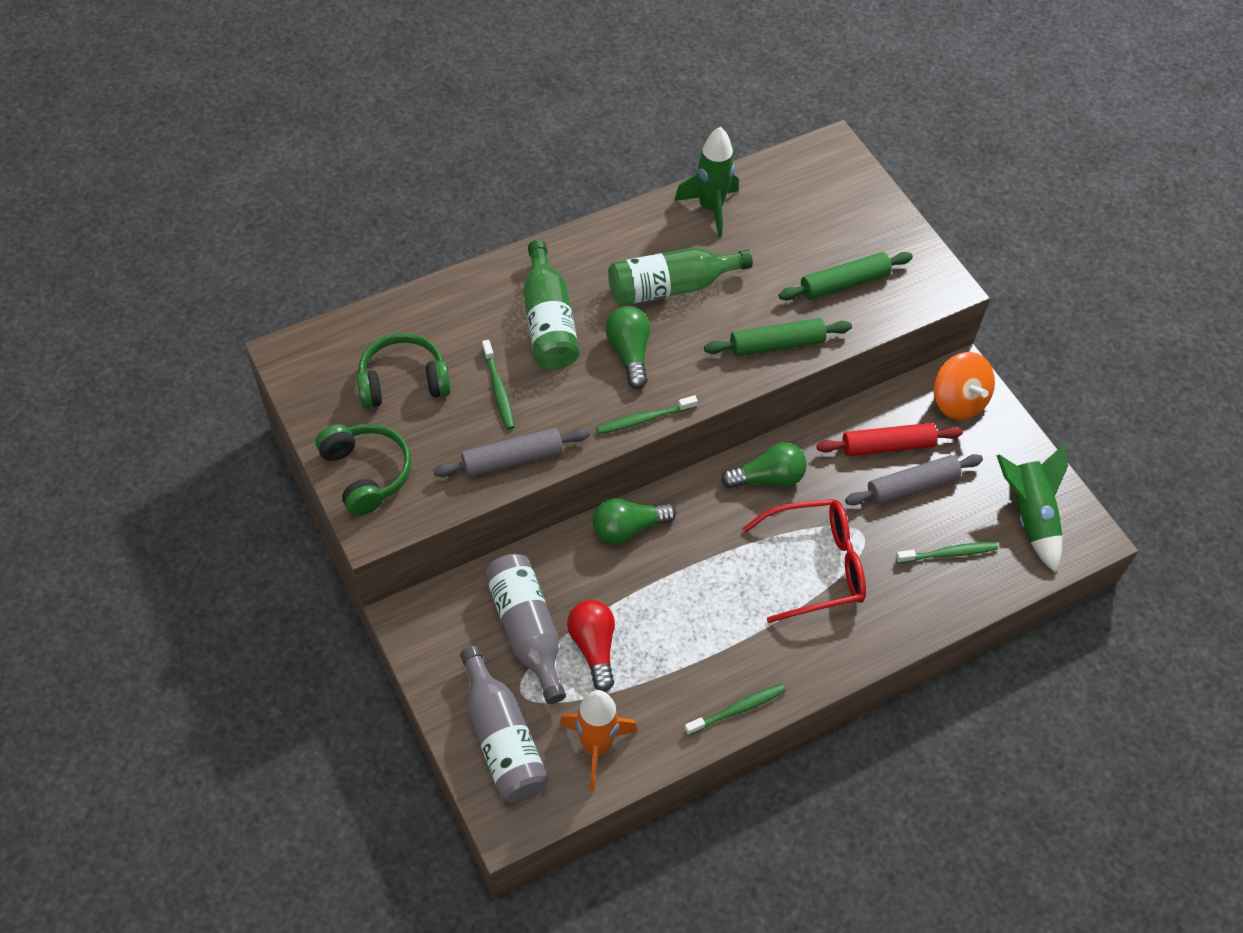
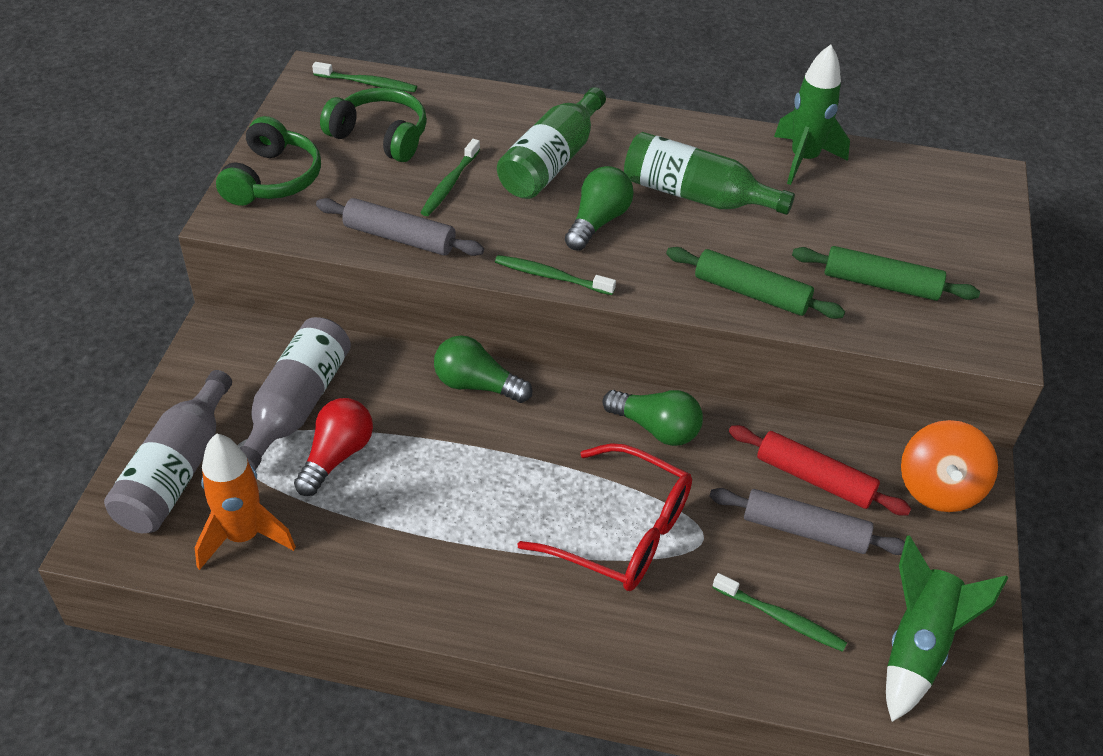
camera: 40 degrees right, 10 degrees down
(737, 709) = (404, 601): green toothbrush -> green toothbrush (367, 83)

